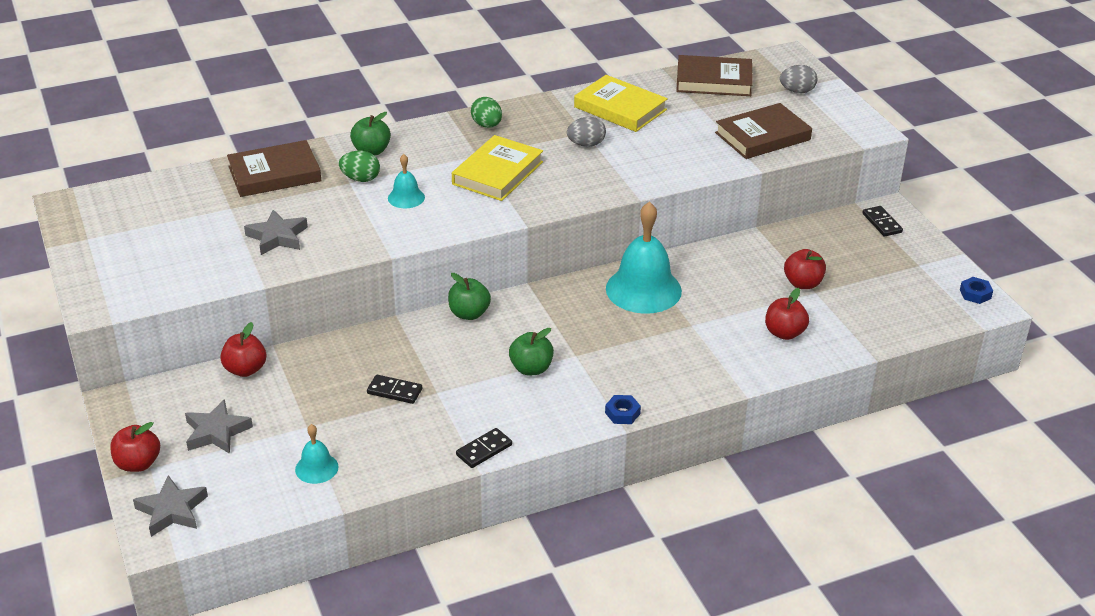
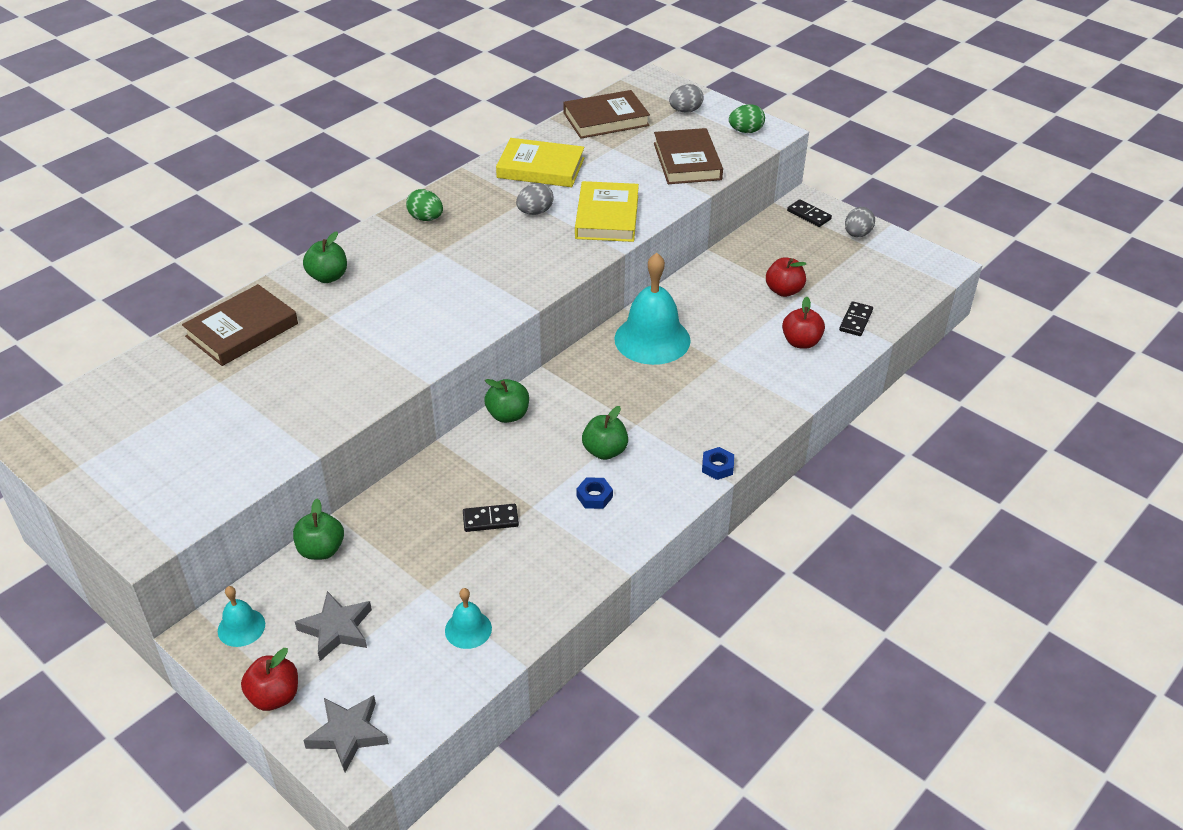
camera: 25 degrees left, 5 degrees up
(245, 369) = (321, 550): red apple -> green apple
(277, 237) = (294, 398): grey star -> none
(360, 179) = (338, 309): green egg -> green egg (745, 131)
(406, 197) = (399, 316): turquoise bell -> turquoise bell (241, 627)
(484, 450) = (618, 549): black domino -> black domino (855, 320)
(497, 173) = (471, 264): yellow book -> yellow book (607, 217)
(762, 136) = (687, 161): brown book -> brown book turned 45 degrees counterclockwise
(918, 253) = (857, 234): none -> grey egg
(975, 294) = (926, 257): blue nut -> blue nut (594, 496)

